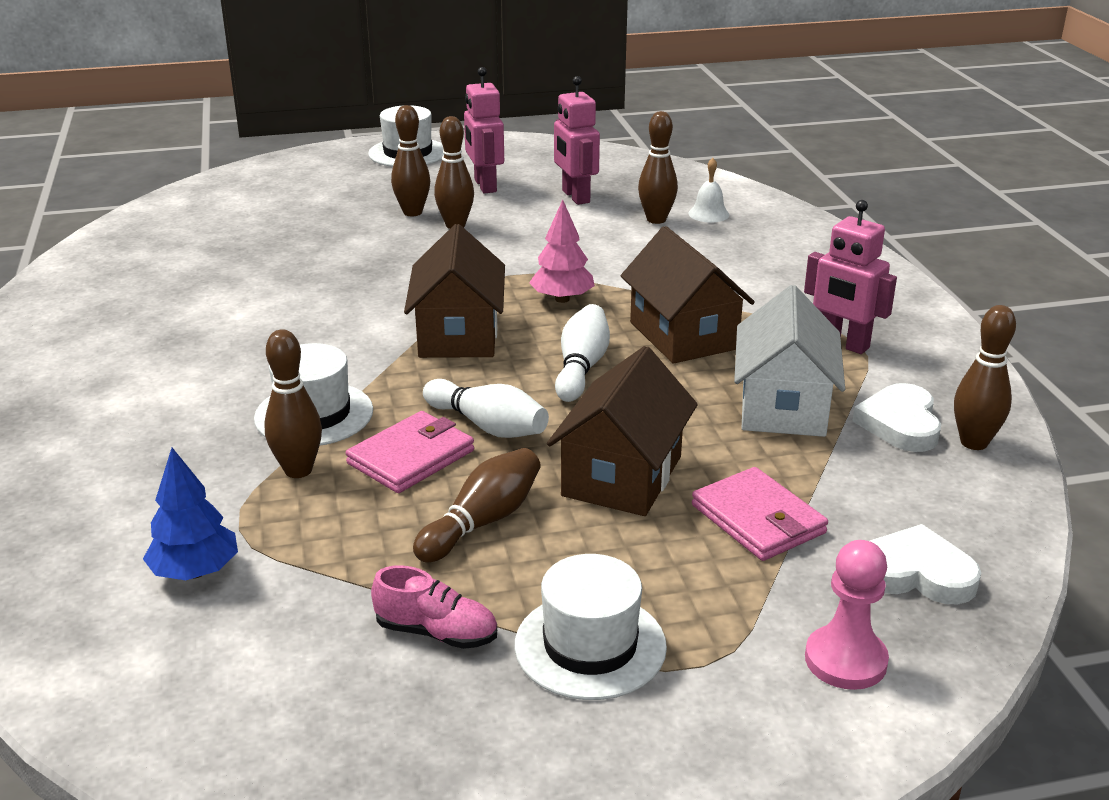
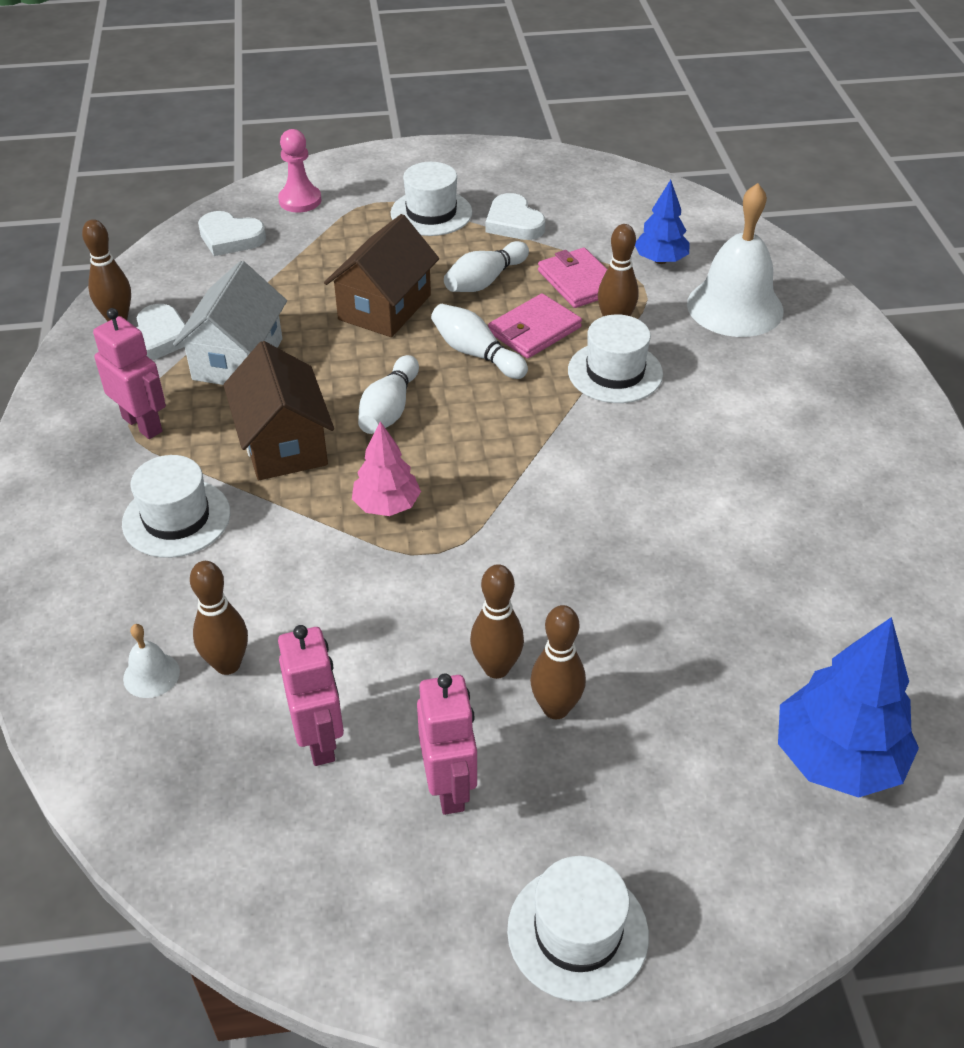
camera: 175 degrees left, 15 degrees up
(115, 502) = (735, 307): none -> white bell
(222, 203) = (837, 758): none -> blue tree
(436, 632) = (514, 223): pink shoe -> white heart
(458, 335) = (497, 458): brown house -> none
(482, 522) = (485, 281): brown bowling pin -> white bowling pin
(752, 284) = (176, 518): none -> white hat
(758, 519) = (306, 273): pink wallet -> pink wallet (578, 281)

